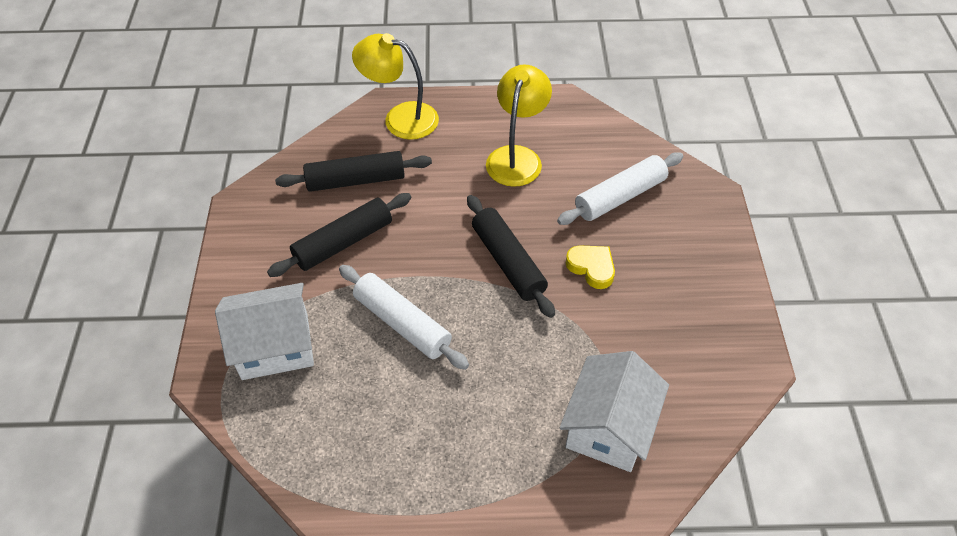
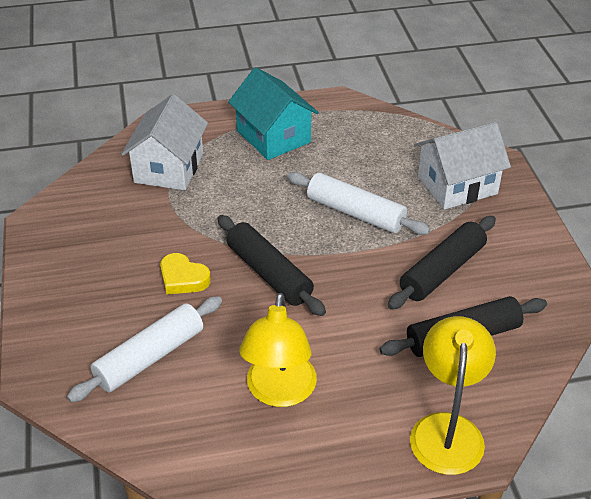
camera: 170 degrees right, 10 degrees down
(400, 118) = (447, 429): yellow lamp -> yellow lamp turned 90 degrees counterclockwise
(469, 467) = (273, 136): none -> turquoise house

